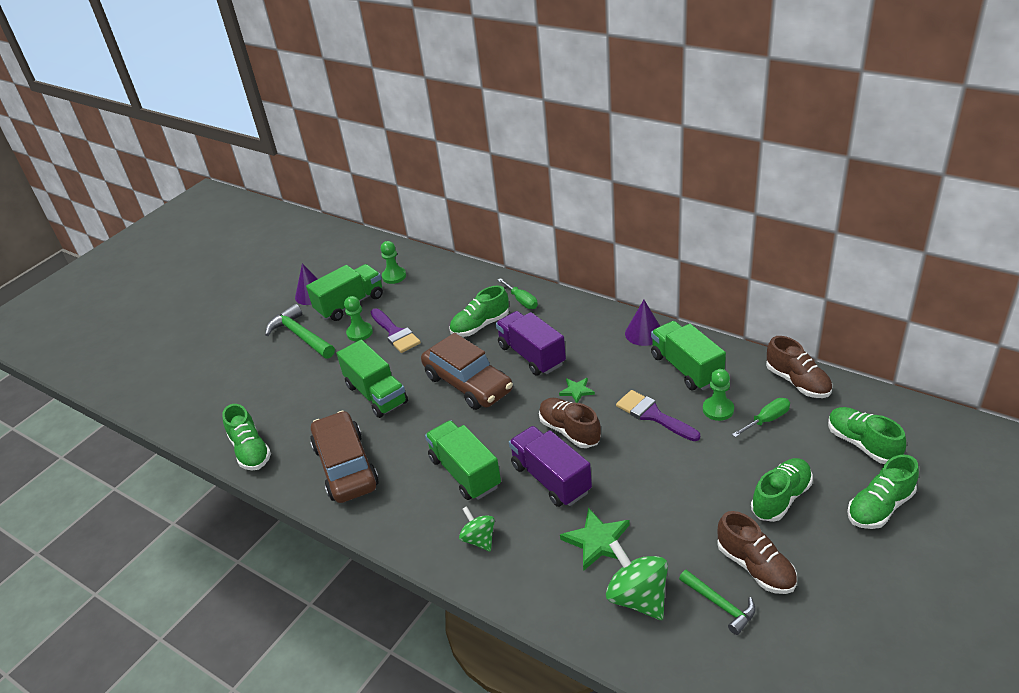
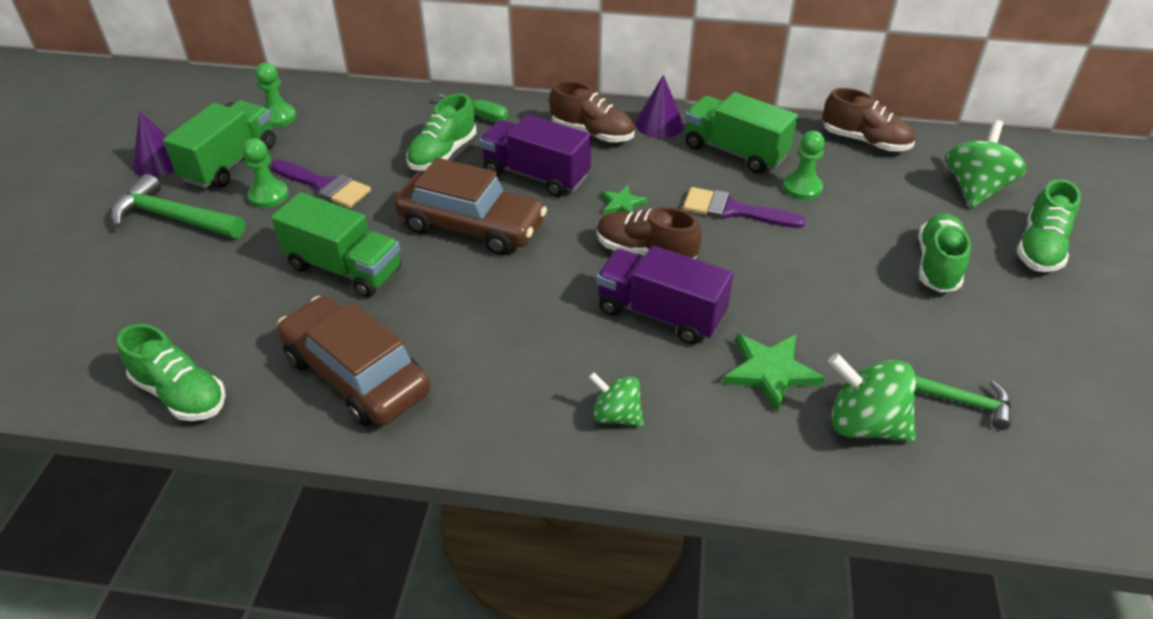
camera: 30 degrees left, 5 degrees up
(465, 472) = (540, 336): green truck -> none
(755, 567) = (967, 347): brown shoe -> brown shoe (592, 133)
(767, 420) = (862, 187): green screwdriver -> none
(862, 444) = (975, 189): green shoe -> green spinning top

